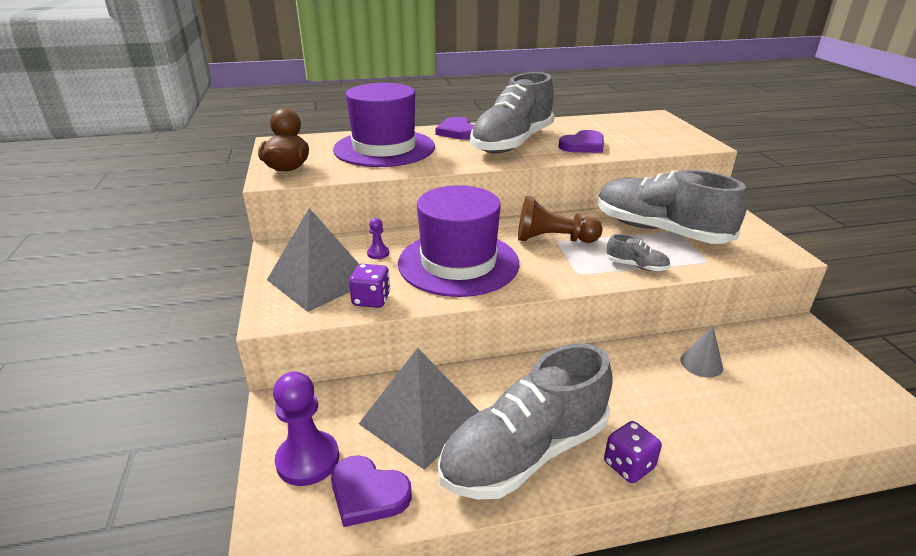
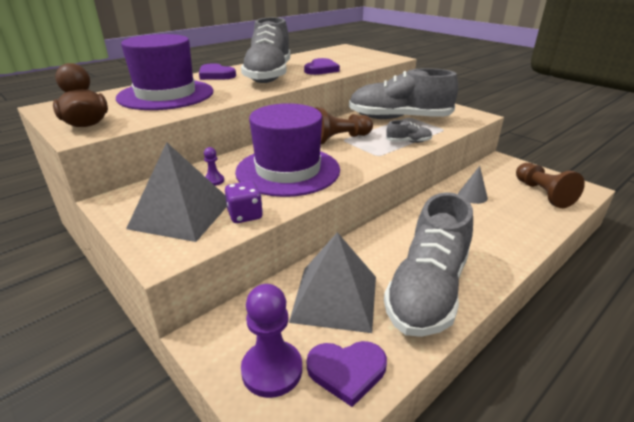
camera: 30 degrees left, 0 degrees up
(628, 465) = (493, 270): purple dice -> none
(816, 396) = (542, 194): none -> brown pawn

